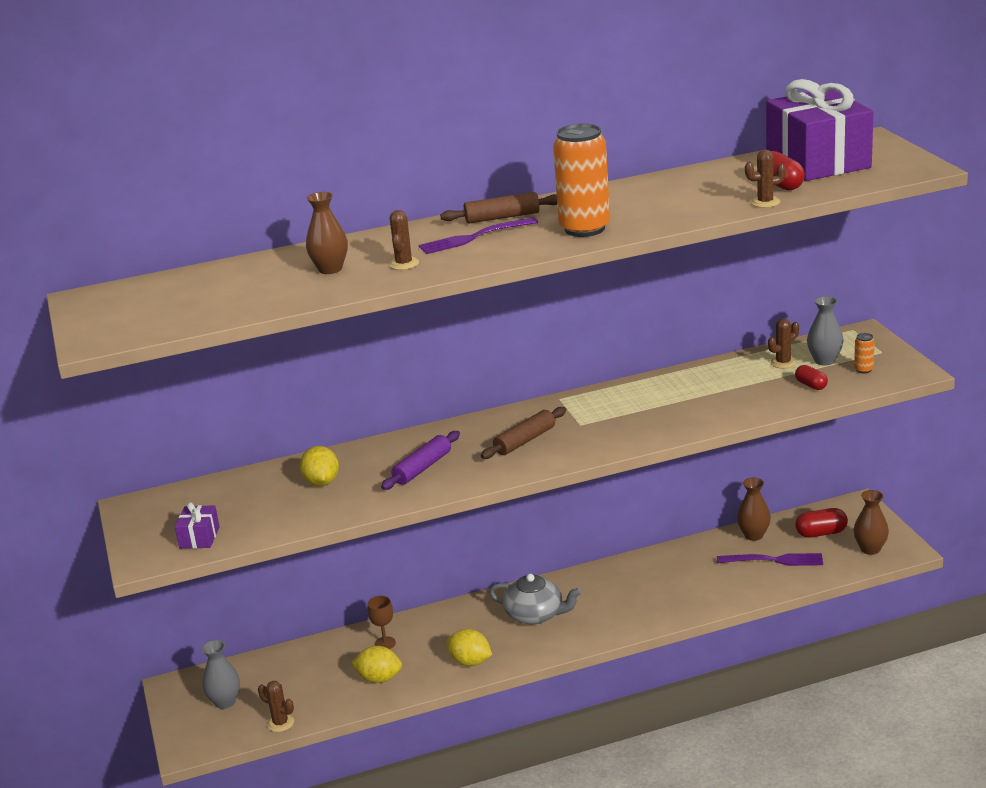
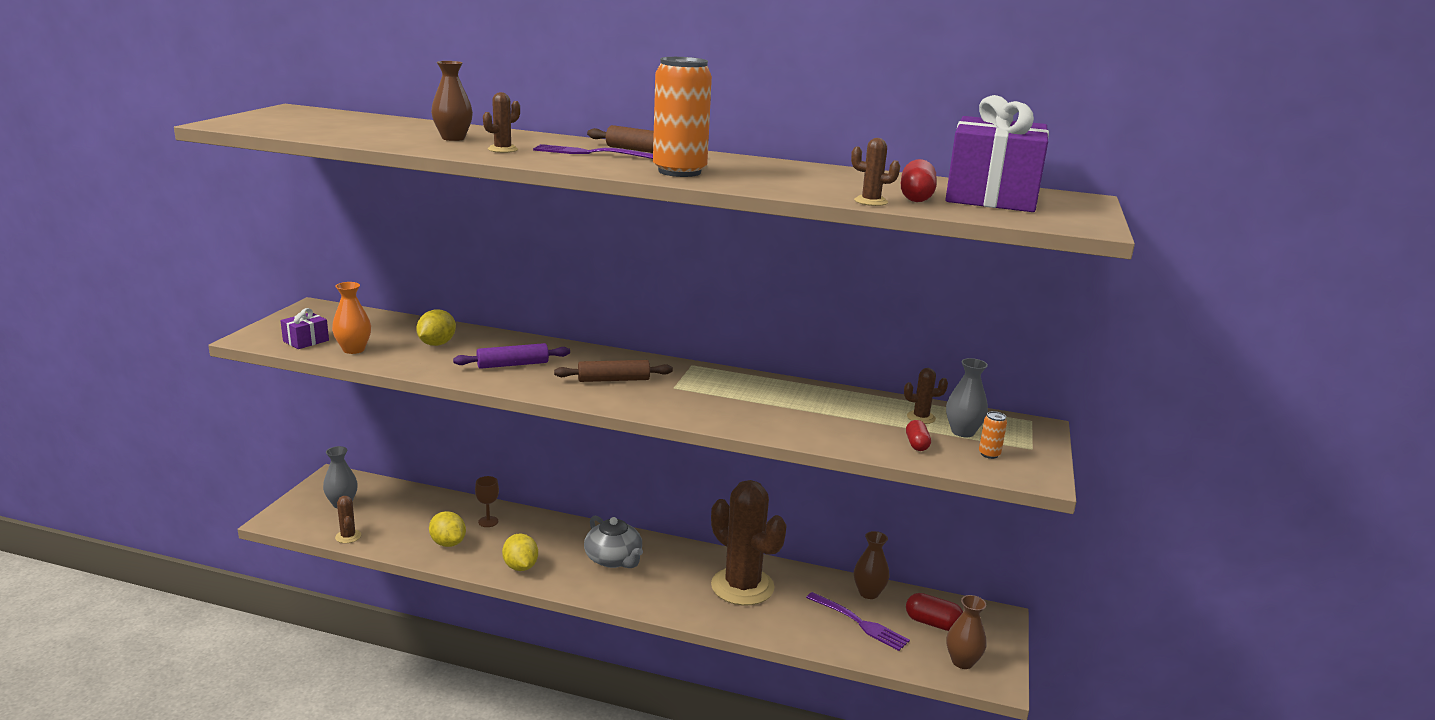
camera: 30 degrees right, 5 degrees down
(261, 523) = (353, 349): none -> orange vase
(661, 580) = (742, 586): none -> brown cactus

